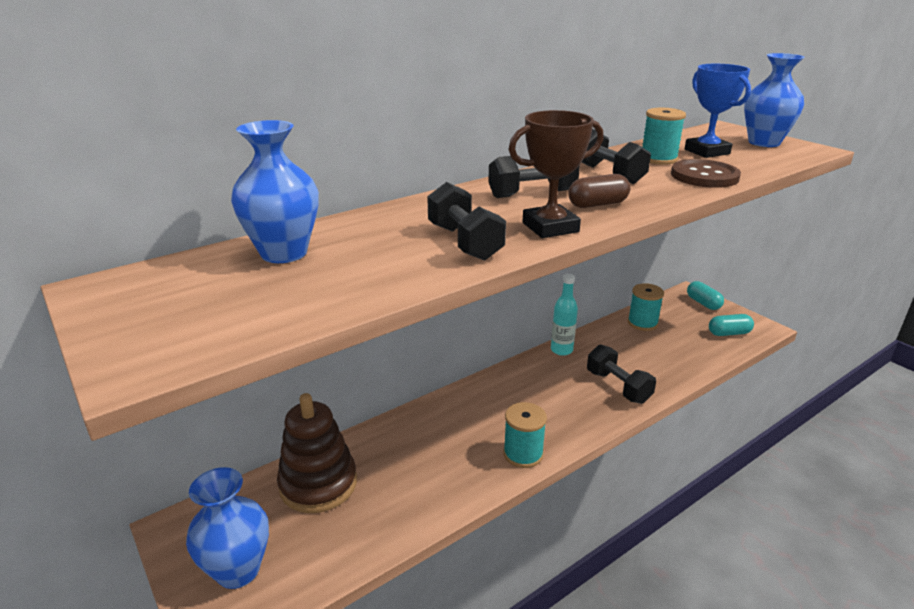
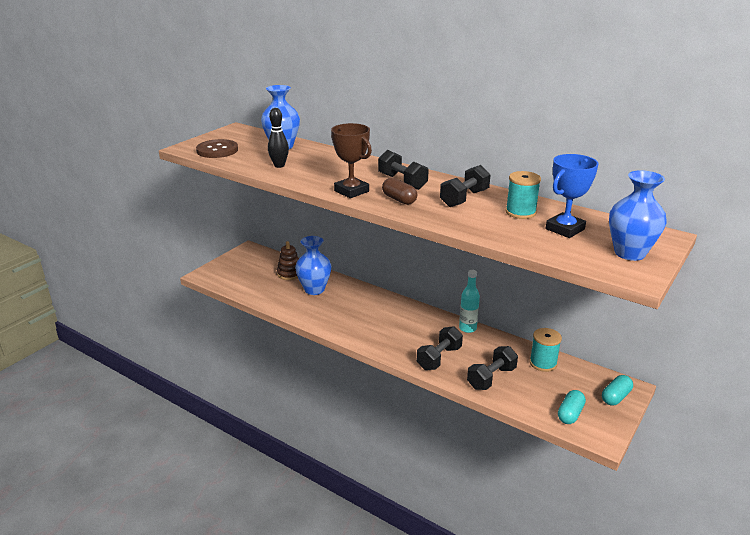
camera: 70 degrees right, 0 degrees up
(238, 570) = (232, 270): blue vase -> blue vase (314, 289)
(318, 484) = (289, 274): brown stacking toy -> brown stacking toy, size x0.62
(386, 267) = (279, 165): none -> black bowling pin
(464, 242) = (317, 175): black dumbbell -> black dumbbell (491, 378)
(523, 454) = (344, 329): turquoise spool -> none
(704, 176) = (493, 229): brown button -> brown button (217, 150)
(729, 333) = (570, 414): turquoise capsule -> turquoise capsule turned 60 degrees clockwise

